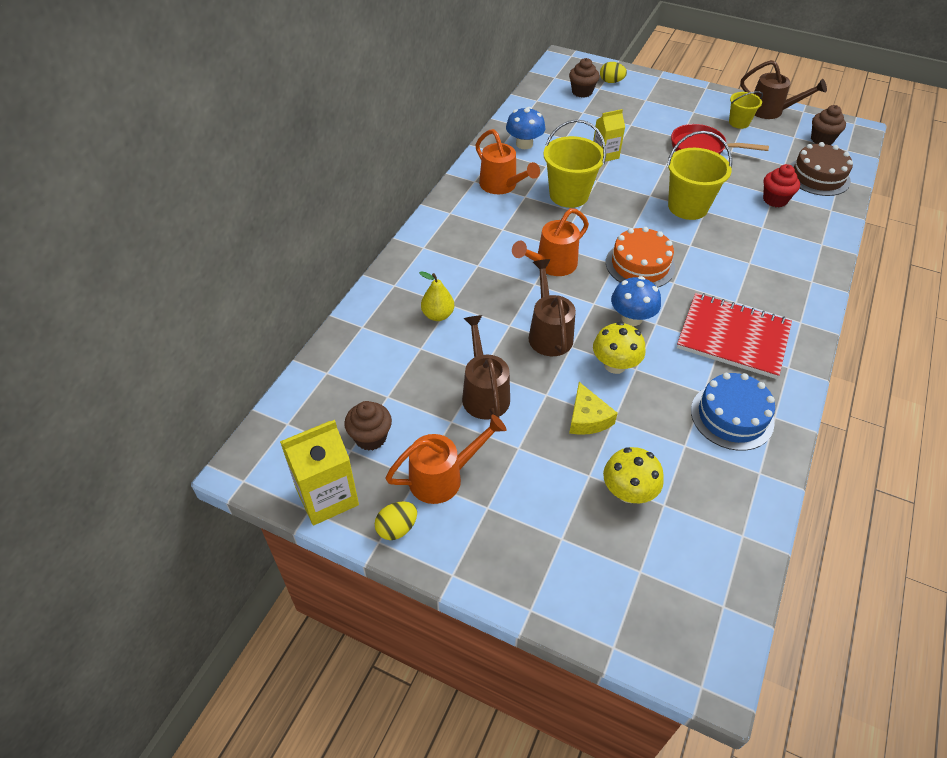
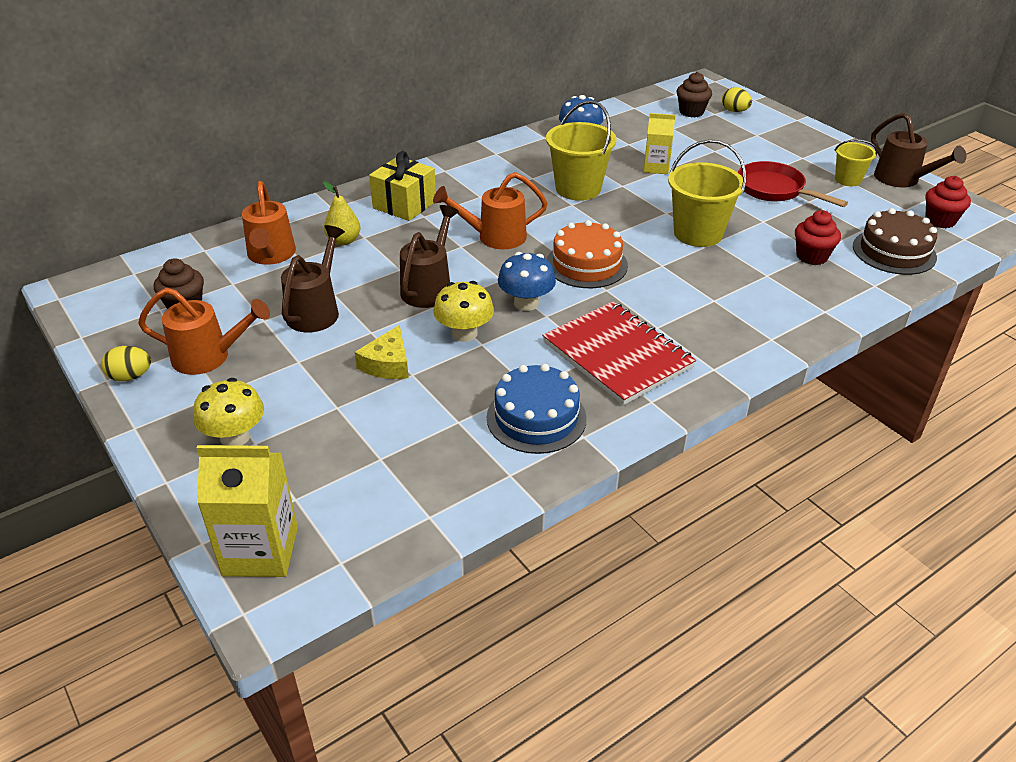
camera: 30 degrees right, 10 degrees down
(327, 496) = (104, 333): yellow carton -> yellow carton (260, 551)
(451, 259) = (404, 205): none -> yellow gift
(502, 186) = (518, 164): orange watering can -> orange watering can (271, 256)
(628, 491) = (358, 434): yellow mushroom -> yellow mushroom (235, 437)
(821, 139) = (940, 221): brown cupcake -> red cupcake

